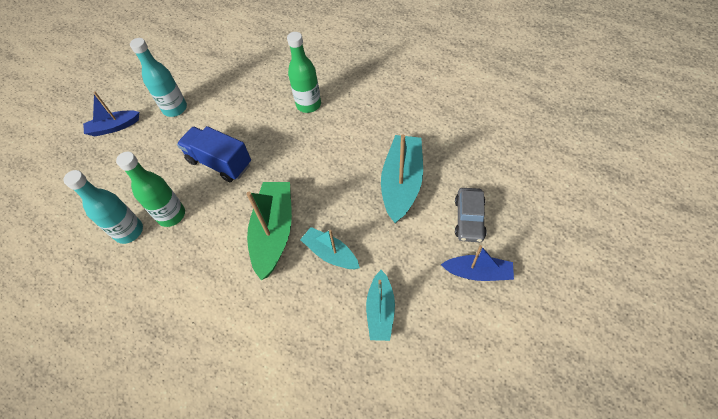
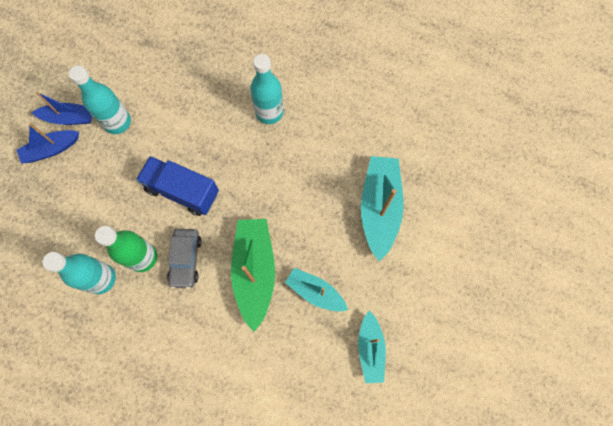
camera: 10 degrees left, 15 degrees up
(308, 105) = (269, 112): green bottle -> turquoise bottle
(469, 219) = (449, 246): grey car -> grey car (186, 260)
(477, 272) = (459, 304): blue boat -> blue boat (69, 118)

